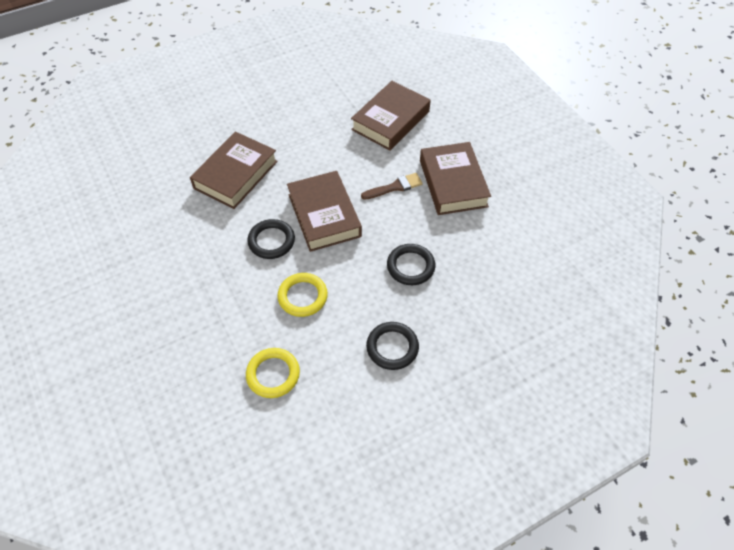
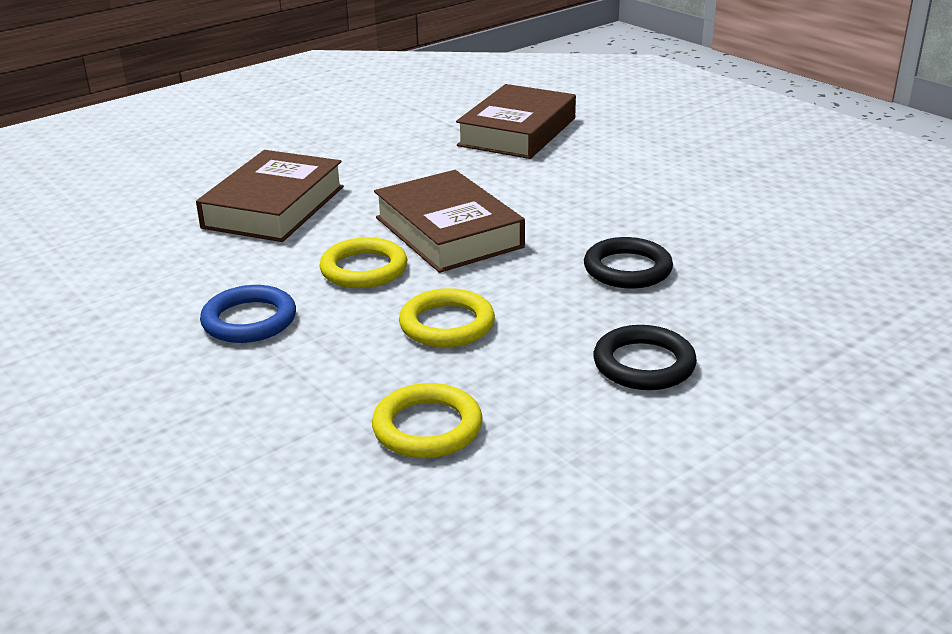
camera: 10 degrees left, 25 degrees down
(205, 274) = (249, 320): none -> blue ring
(271, 241) = (364, 269): black ring -> yellow ring
(395, 187) = (557, 192): brown brush -> none
(453, 183) = (651, 179): brown book -> none

